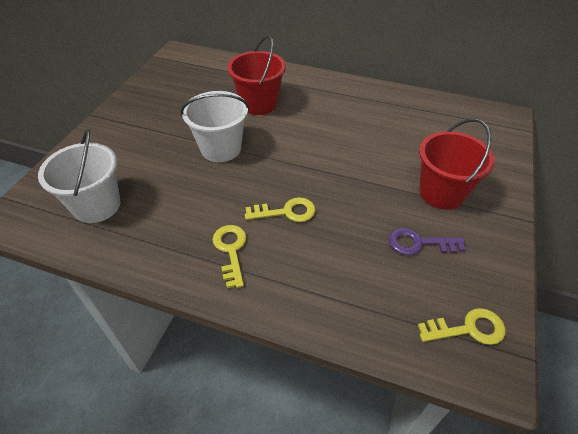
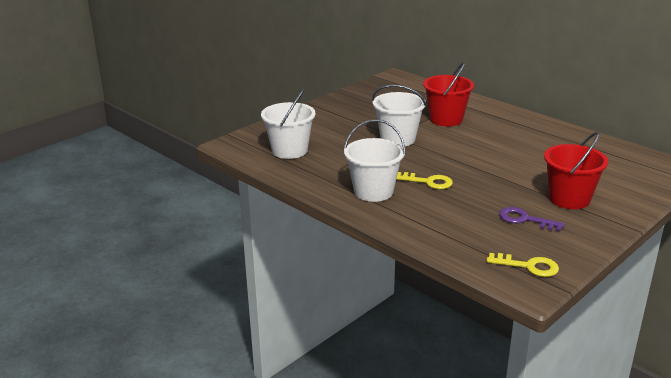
camera: 25 degrees right, 20 degrees down
(231, 251) = (373, 191): yellow key -> white bucket

